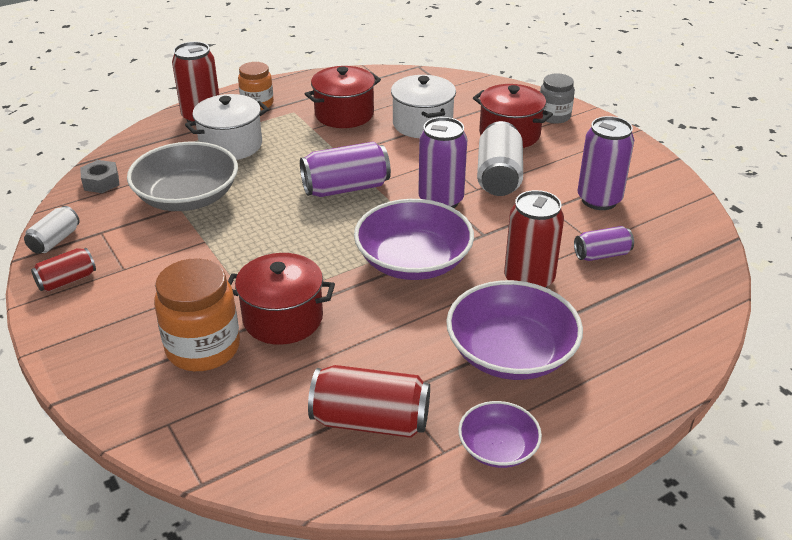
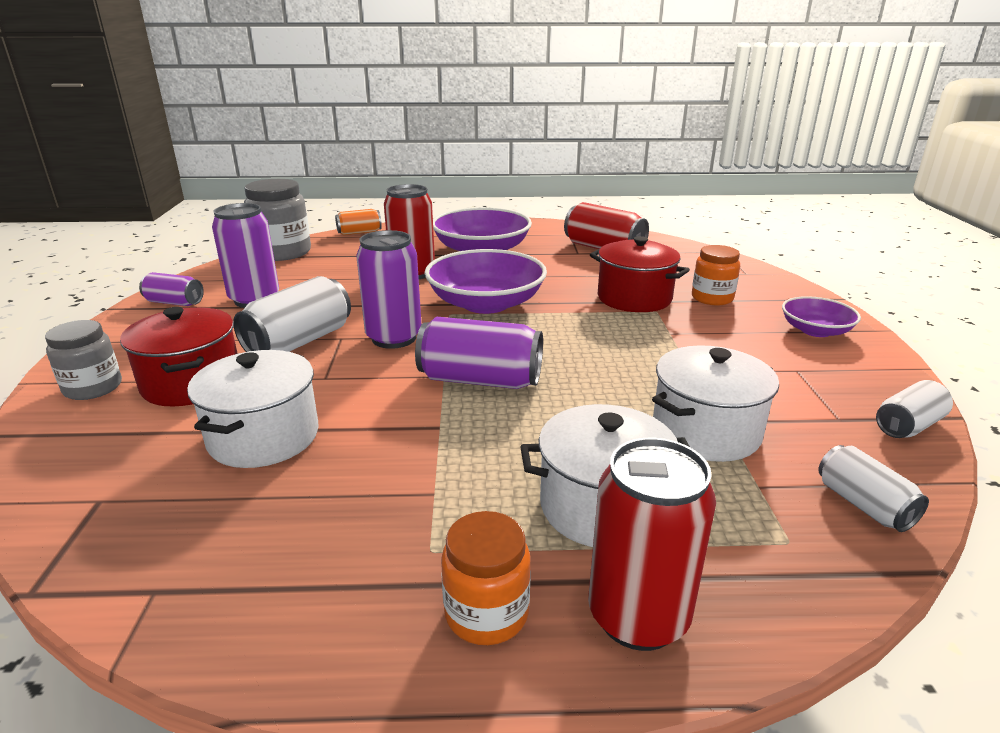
camera: 150 degrees left, 10 degrees down
(67, 281) = (868, 375): red can -> none
(101, 182) = (863, 505): grey nut -> white can
(187, 197) = (705, 431): grey bowl -> white pot
(203, 348) = (712, 298): orange jar -> orange jar, size x0.62
(344, 114) = (349, 505): red pot -> none
(498, 448) = (538, 229): purple bowl -> purple bowl (815, 330)
(601, 254) = (333, 272): purple can -> purple can (174, 302)
(698, 338) = (359, 232): none -> orange can
(700, 265) = (282, 252): none -> grey jar

